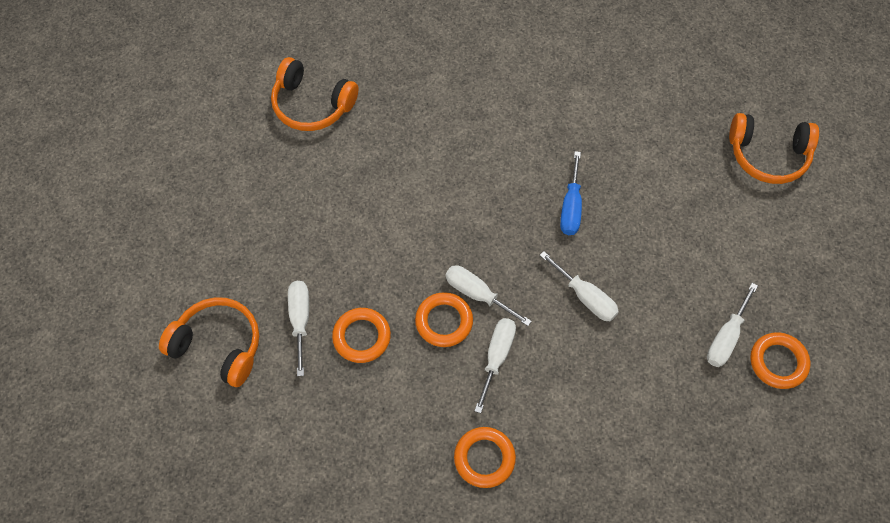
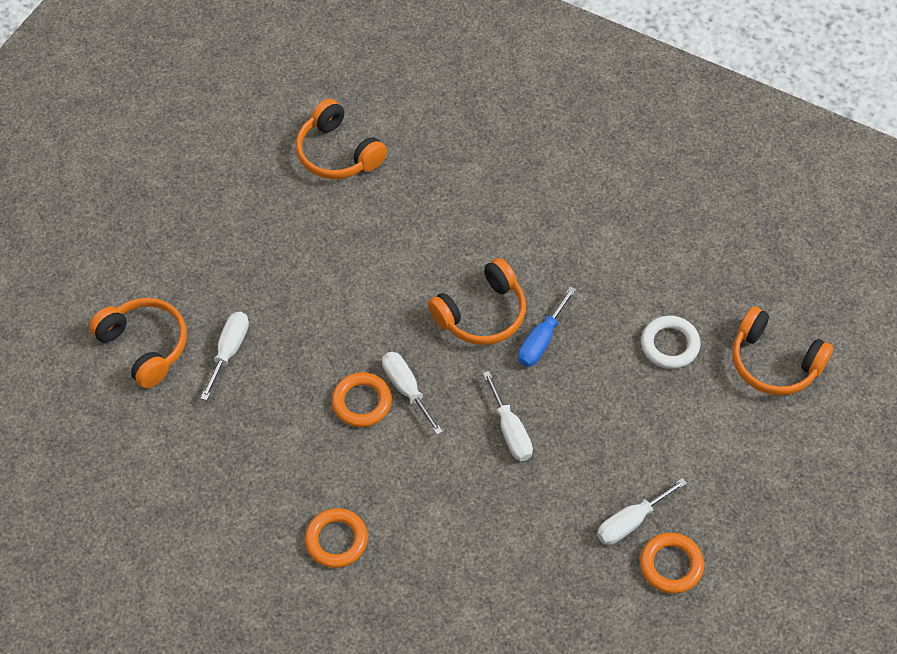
camera: 25 degrees right, 5 degrees down
(361, 337) = (278, 387): orange ring -> none
(497, 357) = (395, 454): white screwdriver -> none
(509, 202) = (482, 314): none -> orange headphones
(678, 171) = (670, 345): none -> white ring

